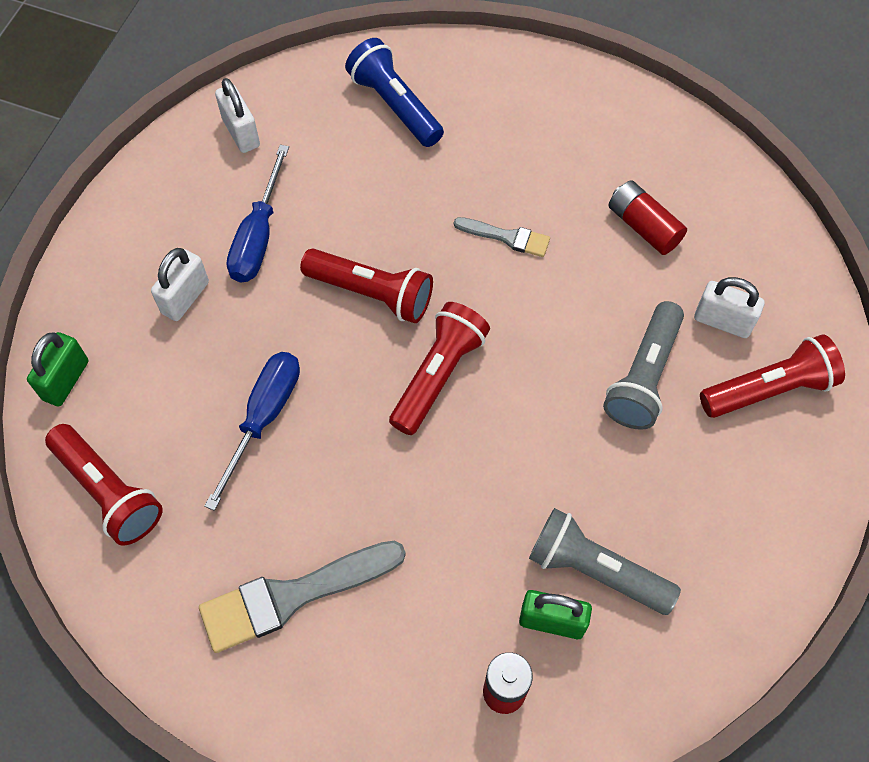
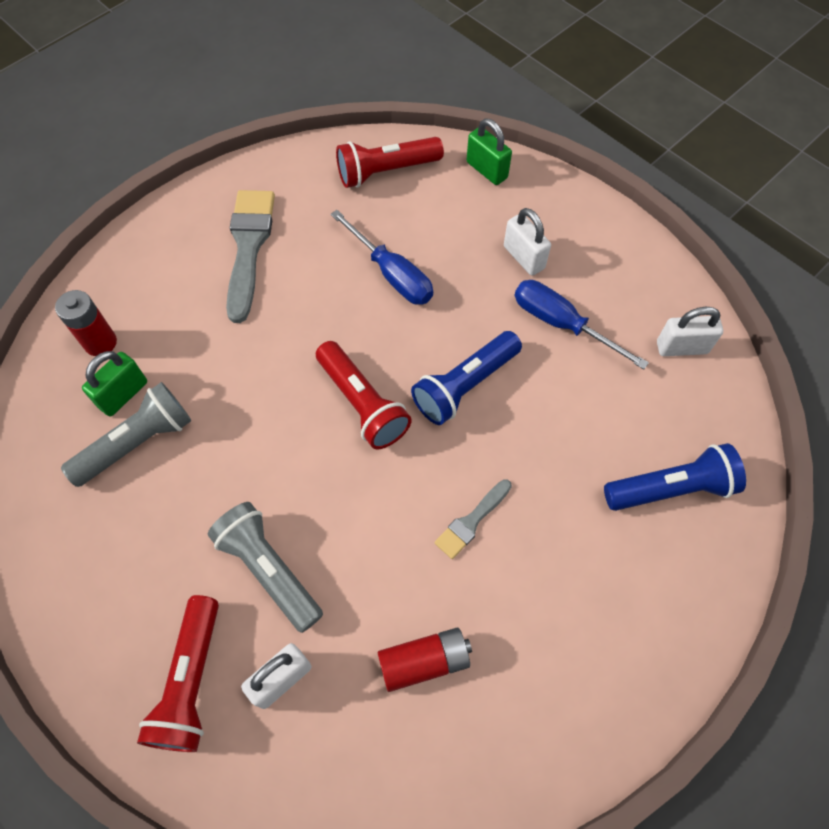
camera: 115 degrees right, 0 degrees up
(371, 293) = (465, 385): red flashlight -> blue flashlight

